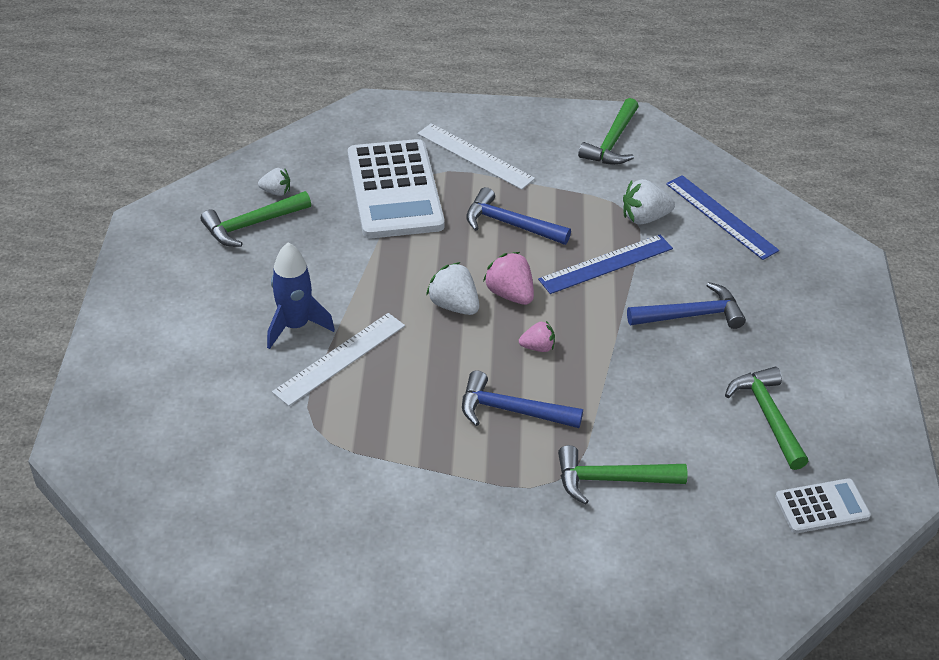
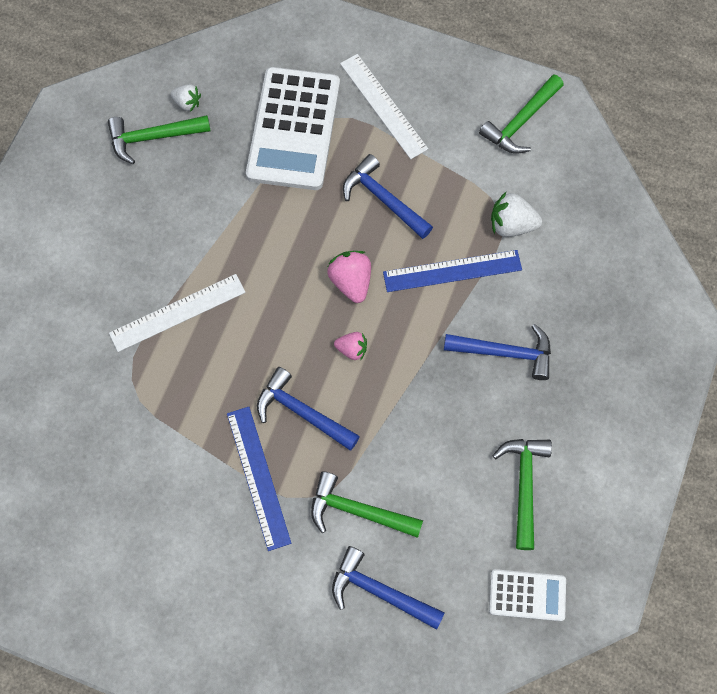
camera: 20 degrees right, 25 degrees up
(295, 326) = (152, 265): blue rocket -> none
(454, 305) = (296, 281): white strawberry -> none
(670, 544) = (380, 592): none -> blue hammer
(720, 217) = (585, 243): blue ruler -> blue ruler (258, 477)

